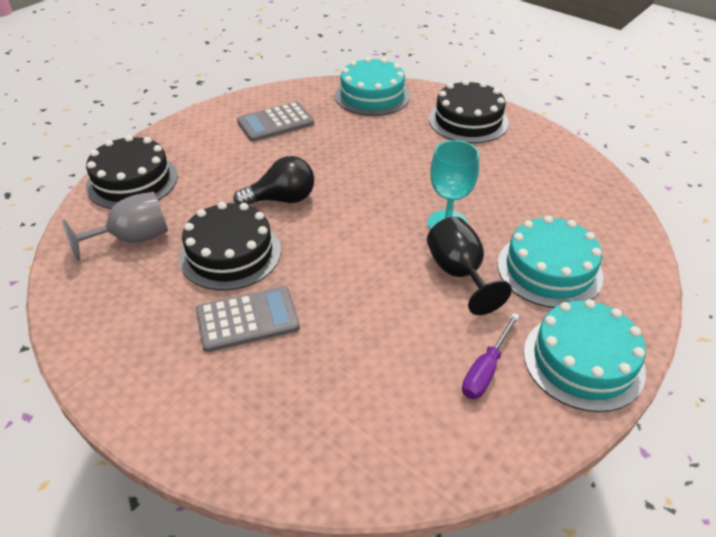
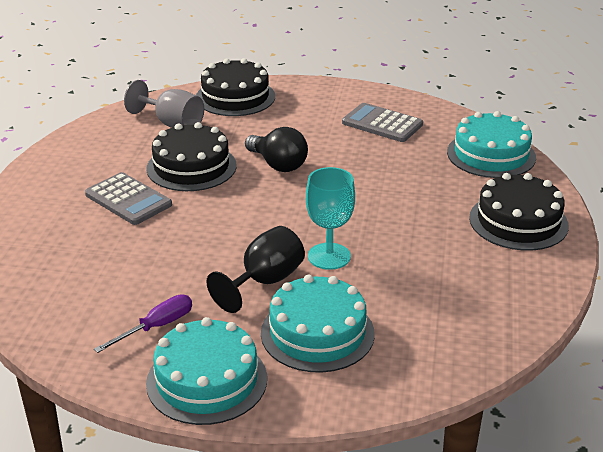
camera: 60 degrees right, 10 degrees down
(485, 370) = (156, 327): purple screwdriver -> purple screwdriver turned 135 degrees clockwise

